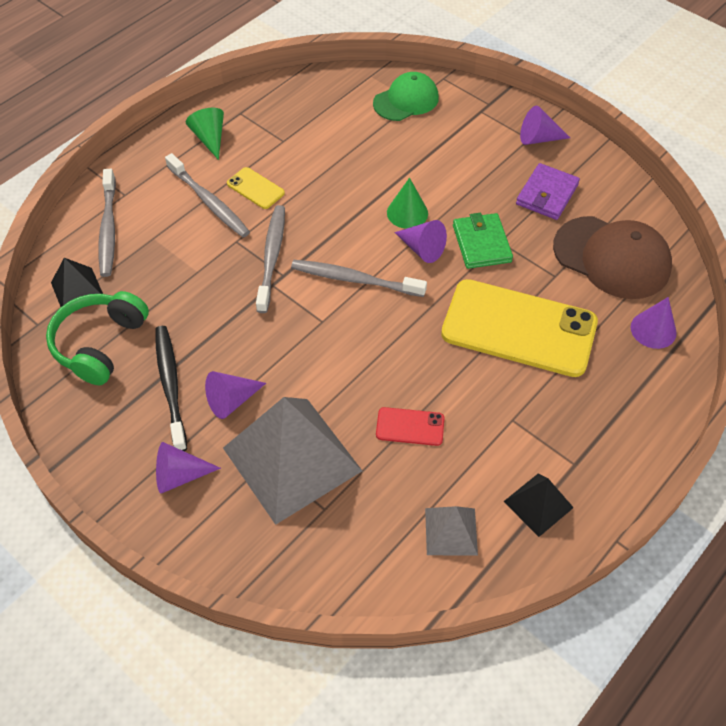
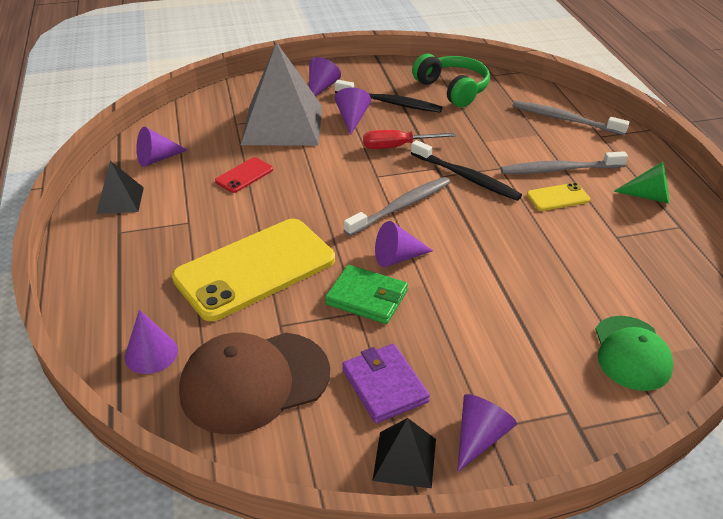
camera: 125 degrees right, 15 degrees down
(77, 290) = (511, 94): black pyramid -> black pyramid (404, 459)
(259, 332) = (397, 146): none -> red screwdriver
(272, 257) = (466, 177): grey toothbrush -> black toothbrush
(407, 213) = (450, 270): green cone -> none
(451, 531) = (157, 159): grey pyramid -> purple cone

